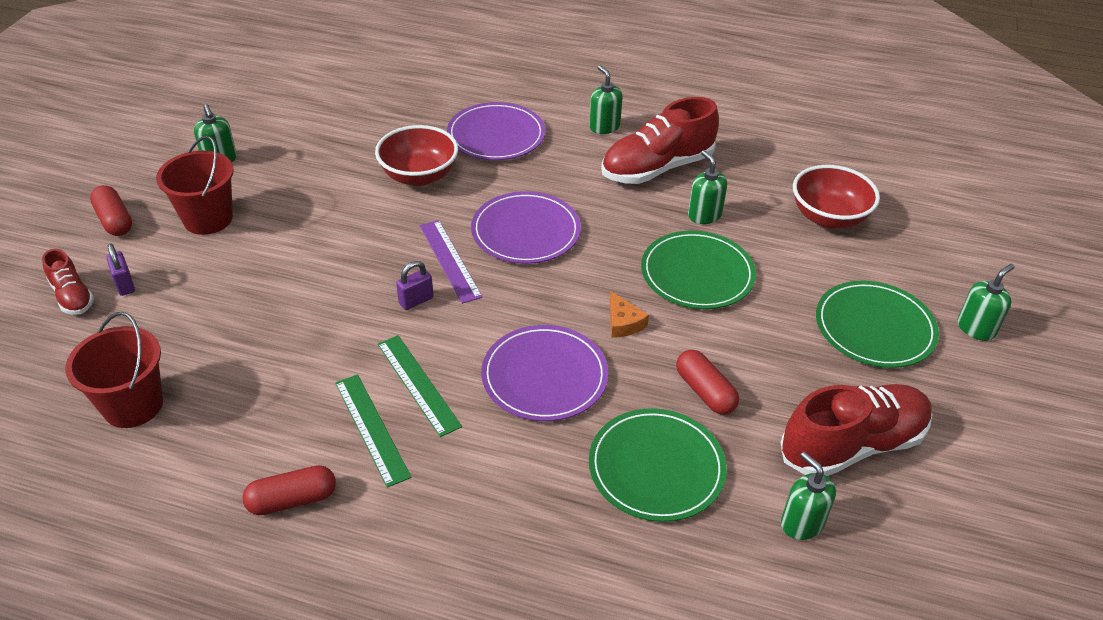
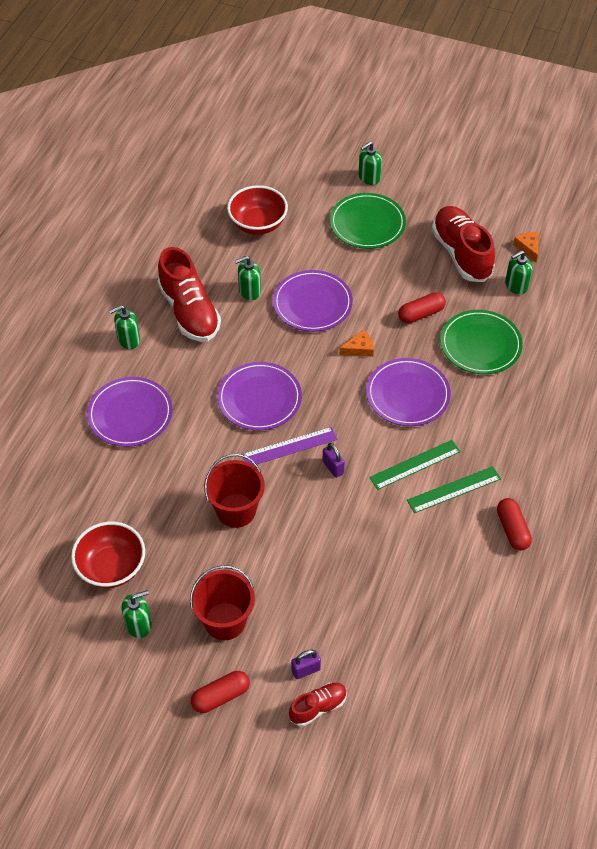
camera: 85 degrees left, 10 degrees up
(133, 405) = (435, 637): red bucket -> red bucket (236, 510)
(419, 176) = (181, 469): red bowl -> red bowl (111, 567)
(697, 273) = (312, 303): green plate -> purple plate
(902, 546) = (528, 248): none -> orange cheese
(976, 328) = (369, 177): green soap dispenser -> green soap dispenser turned 90 degrees counterclockwise

